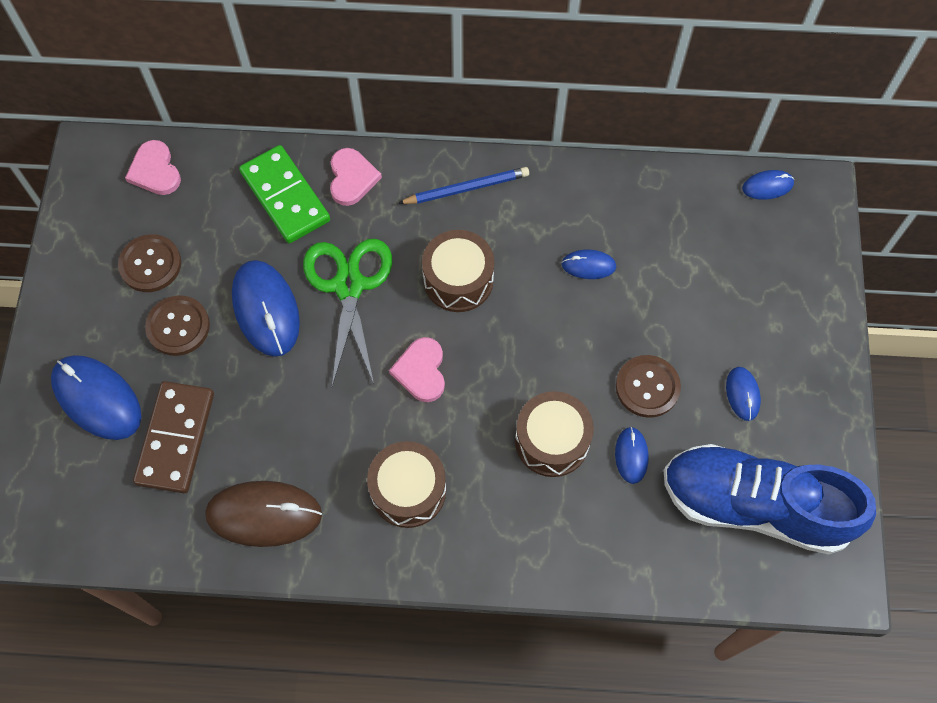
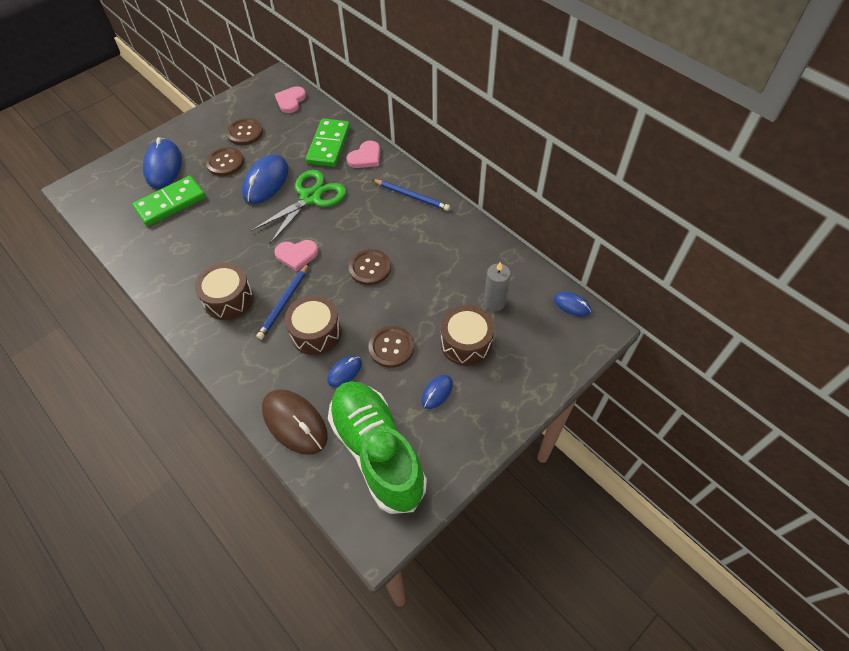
camera: 45 degrees right, 10 degrees down
(176, 438) = (170, 203): brown domino -> green domino
(264, 514) = (163, 259): brown mouse -> brown mouse (295, 422)
(421, 371) = (296, 255): pink heart -> pink heart turned 135 degrees counterclockwise
(458, 280) = (360, 231): brown drum -> brown drum (466, 343)
(476, 438) = (284, 302): none -> blue pencil
(522, 317) = (370, 268): none -> brown button
(588, 265) = (429, 271): blue mouse -> none
(692, 247) = (494, 302): none -> grey candle
(754, 505) = (377, 451): blue shoe -> green shoe

